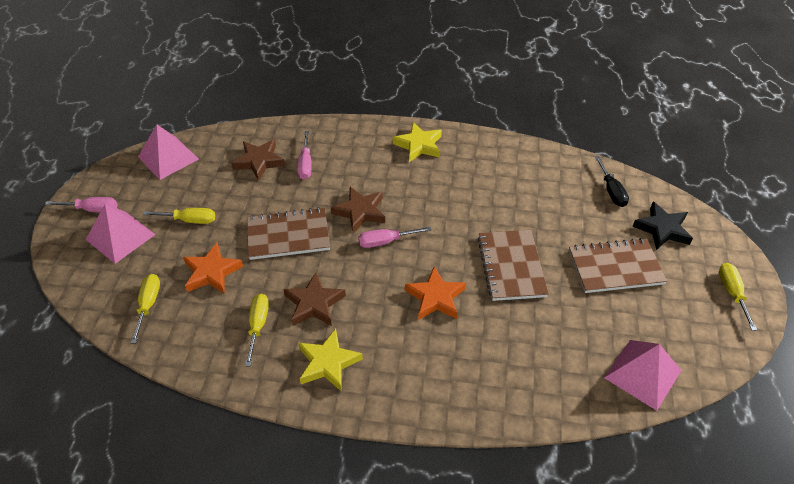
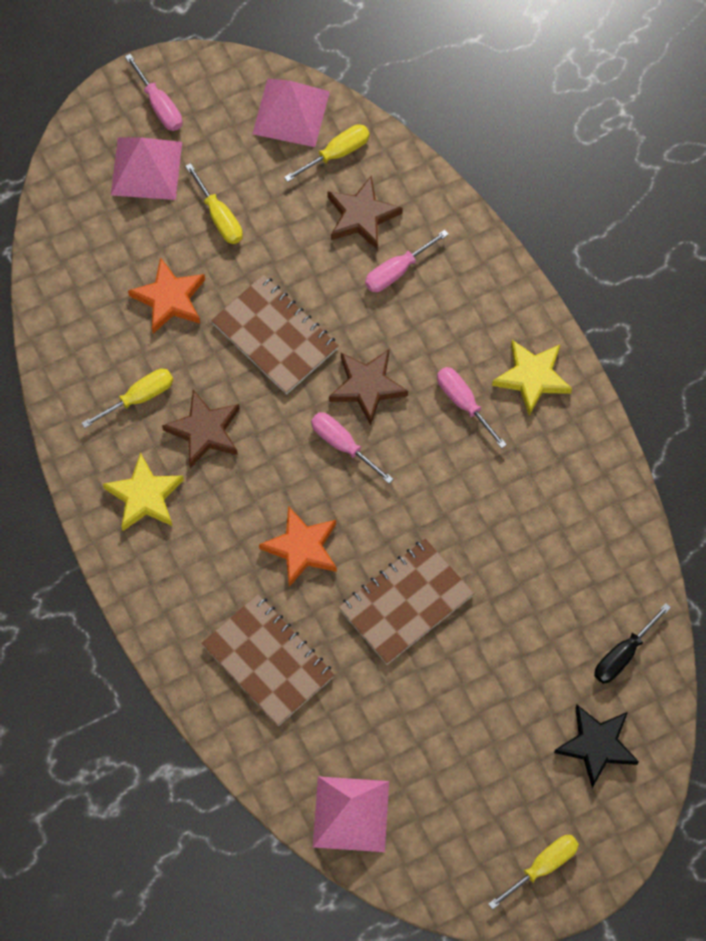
camera: 55 degrees right, 20 degrees up
(148, 305) = (87, 273): yellow screwdriver -> yellow screwdriver (337, 153)
(408, 178) = (463, 403): none -> pink screwdriver
(615, 267) = (488, 718): brown notebook -> brown notebook (268, 661)

